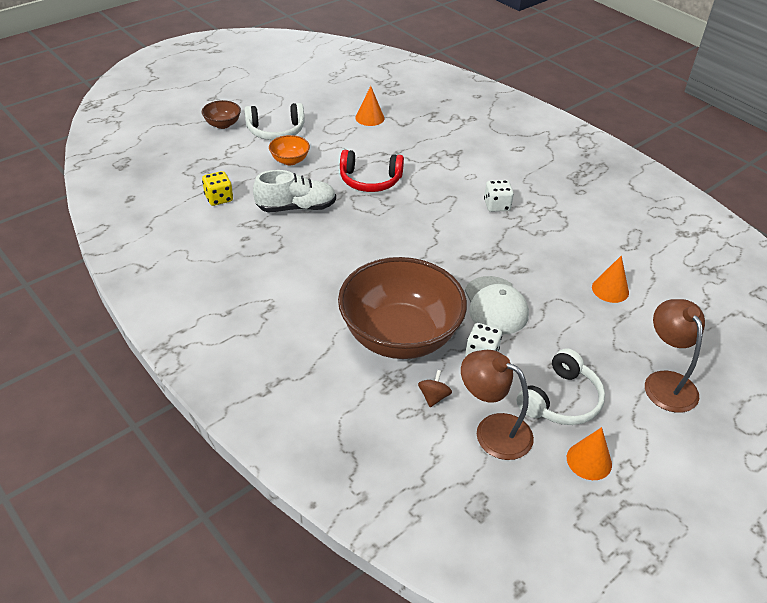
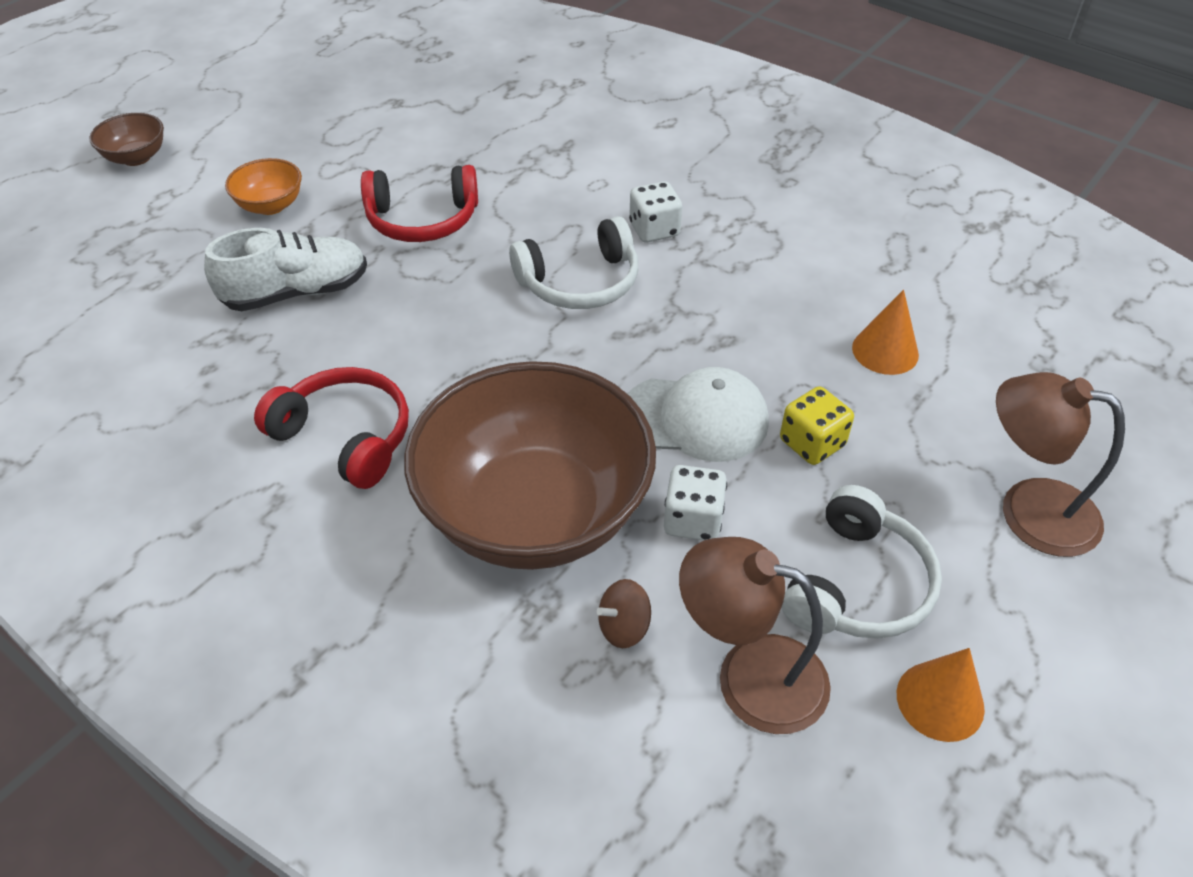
camera: 10 degrees left, 5 degrees up
(219, 198) = (147, 299): yellow dice -> yellow dice (812, 443)
(276, 131) = (236, 155): white headphones -> white headphones (580, 282)
(309, 283) = (345, 437): none -> red headphones
(369, 118) = (401, 107): orange cone -> none
(433, 397) = (623, 627): brown spinning top -> brown spinning top turned 120 degrees counterclockwise
(495, 305) = (695, 418): white cap -> white cap turned 60 degrees counterclockwise
(666, 382) = (1028, 510): brown lamp -> brown lamp turned 45 degrees counterclockwise

